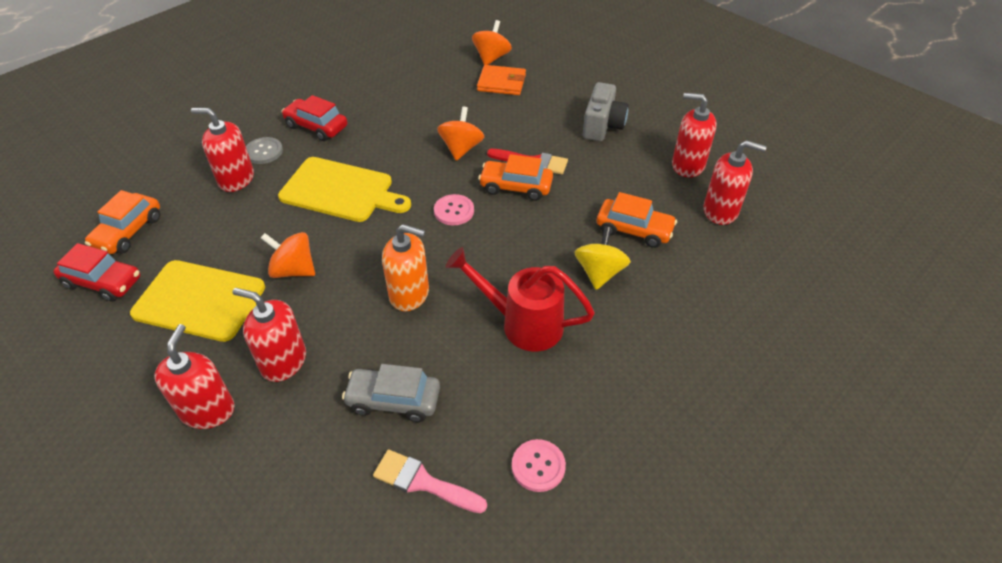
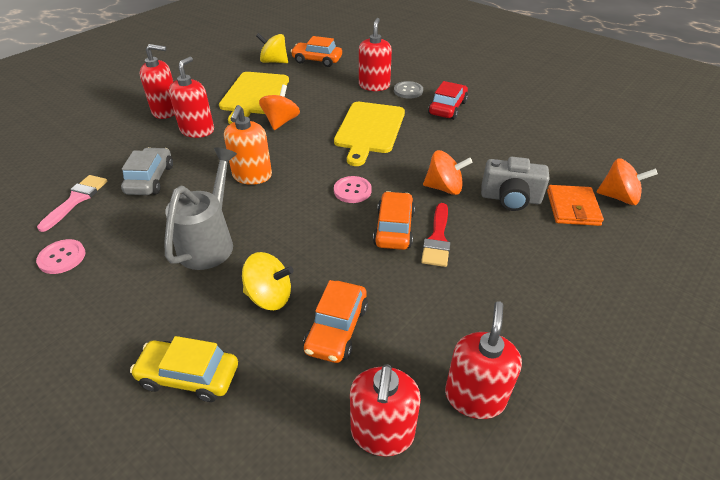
camera: 85 degrees right, 5 degrees down
(103, 282) = (274, 62): red car -> yellow spinning top
(522, 323) = (210, 242): red watering can -> grey watering can
(602, 126) = (529, 300): grey camera -> grey camera (510, 198)
(688, 321) = (189, 376): none -> yellow car

